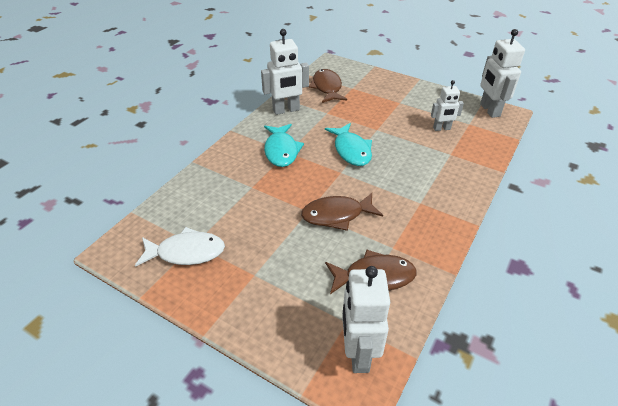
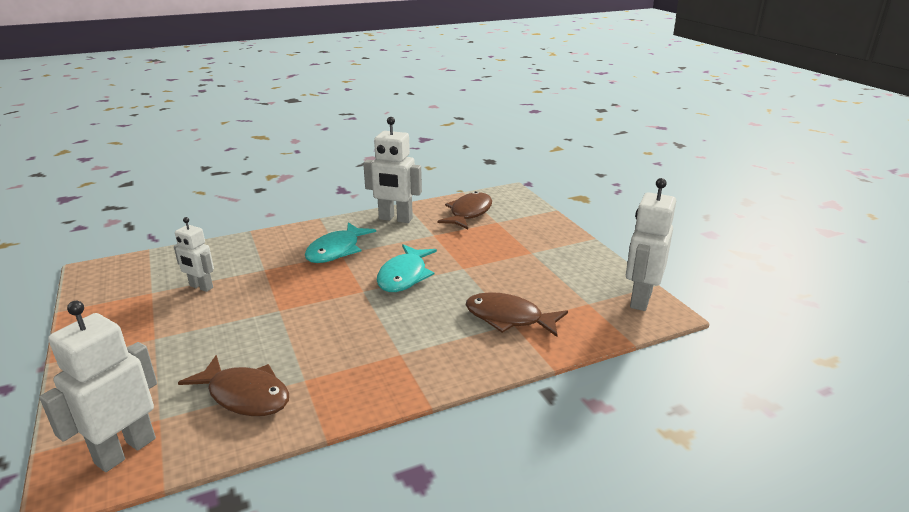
camera: 35 degrees right, 15 degrees down
(186, 252) = (136, 295): white fish -> none
(337, 215) = (298, 325): brown fish -> brown fish (509, 318)
(441, 128) = (542, 295): white robot -> white robot (201, 287)

